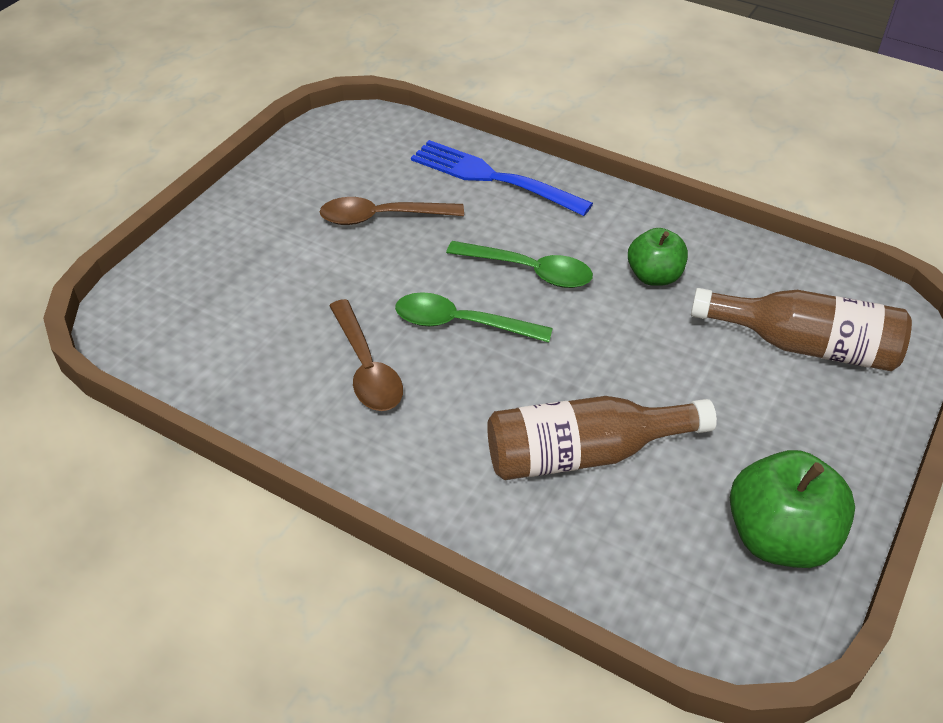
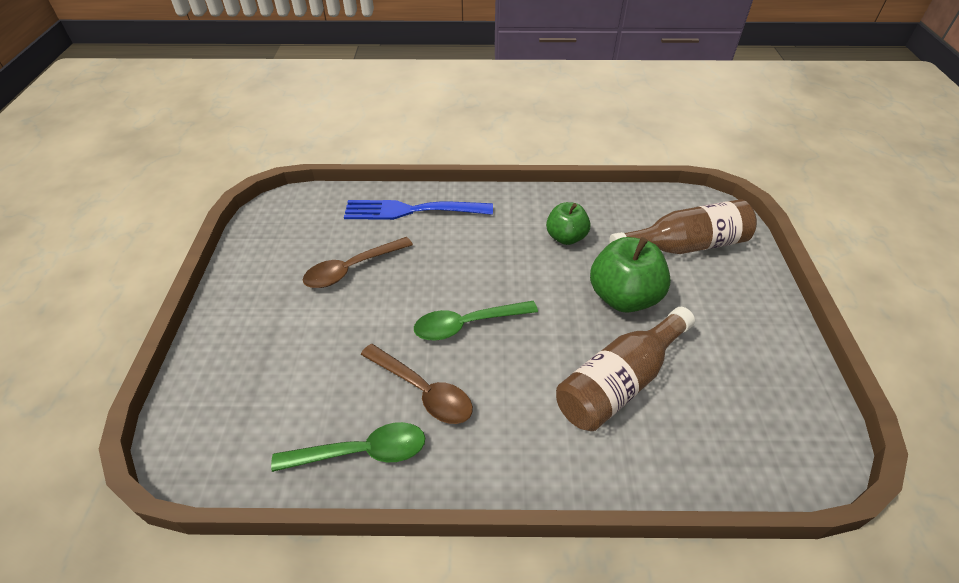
camera: 30 degrees left, 0 degrees up
(528, 271) = (484, 266): green spoon -> green spoon (361, 452)
(779, 537) = (774, 380): green apple -> green apple (623, 297)

